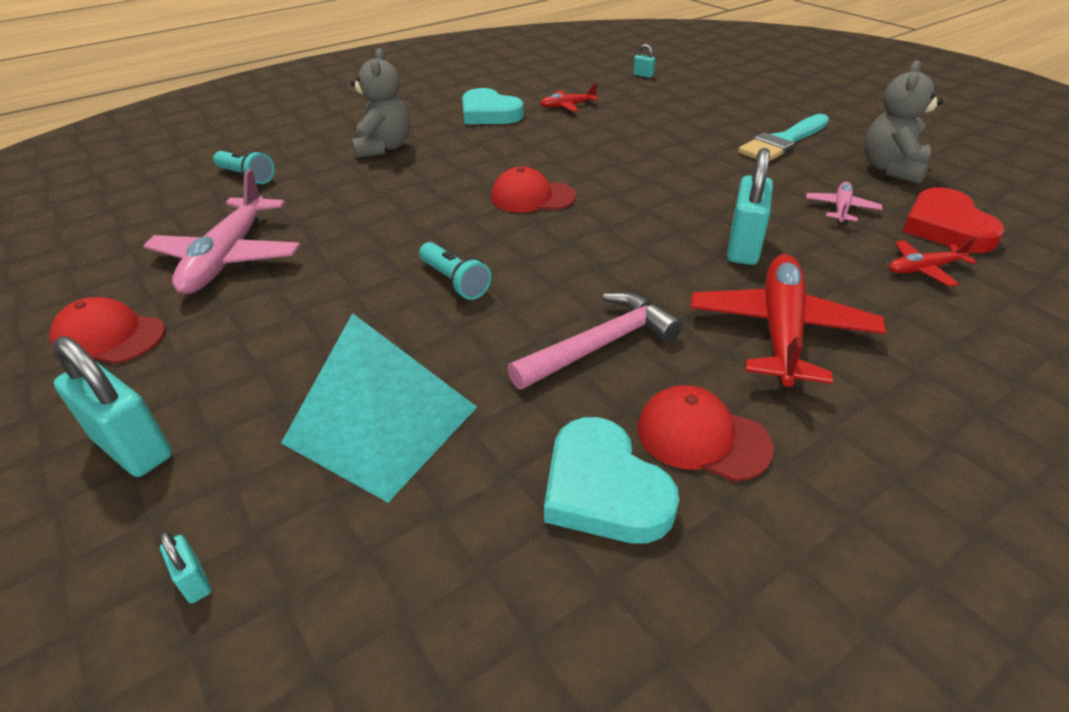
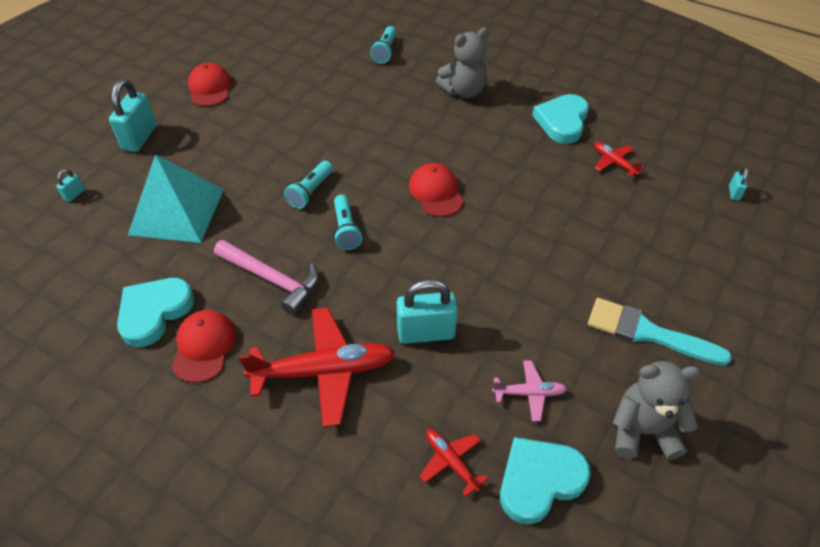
camera: 65 degrees right, 10 degrees up
(228, 257) = (293, 90): pink plane -> none
(548, 267) = (346, 229): none -> turquoise flashlight
(946, 227) = (539, 481): red heart -> turquoise heart

